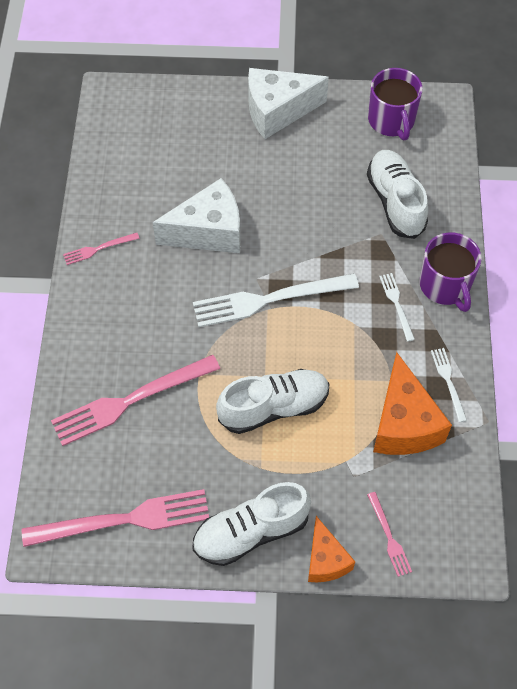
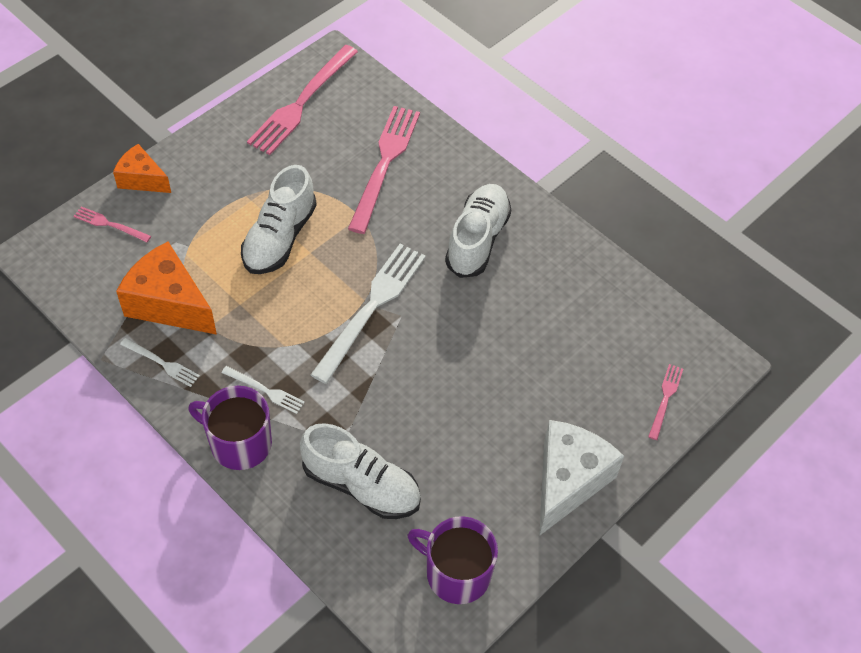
camera: 130 degrees right, 5 degrees down
(98, 249) = (544, 236): pink fork -> pink fork (665, 399)
(208, 232) = (483, 319): white cheese -> none
(251, 532) = (210, 157): white shoe -> white shoe (477, 240)

